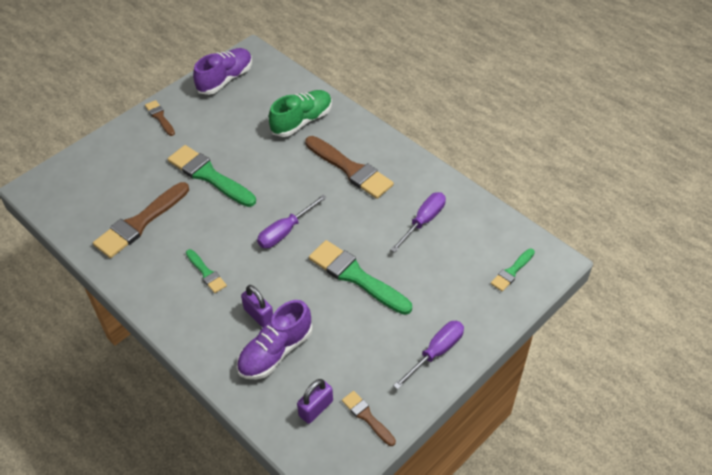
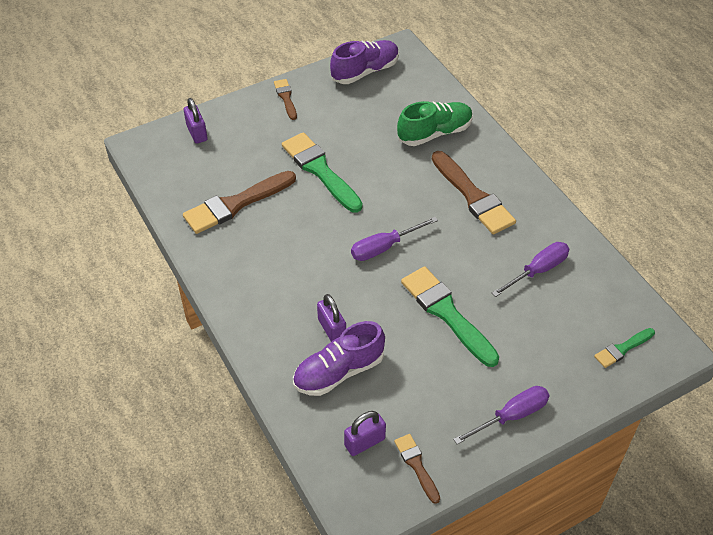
camera: 15 degrees right, 0 degrees up
(85, 166) = (197, 133): none -> purple padlock
(206, 273) = (289, 272): green brush -> none

